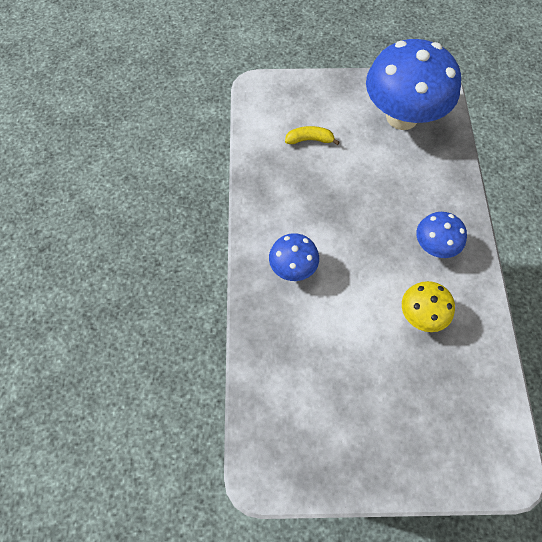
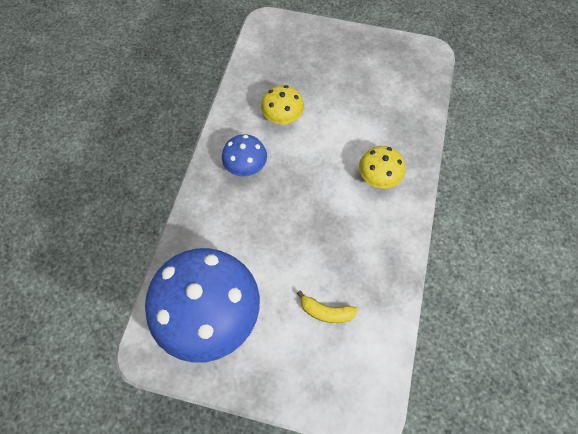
camera: 165 degrees left, 0 degrees up
(293, 268) = (378, 179): blue mushroom -> yellow mushroom

